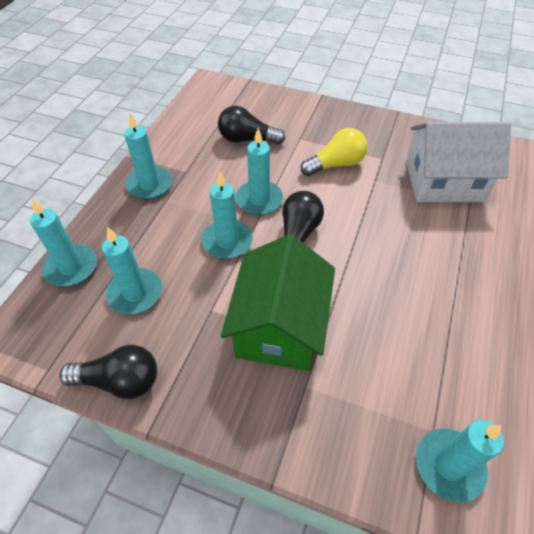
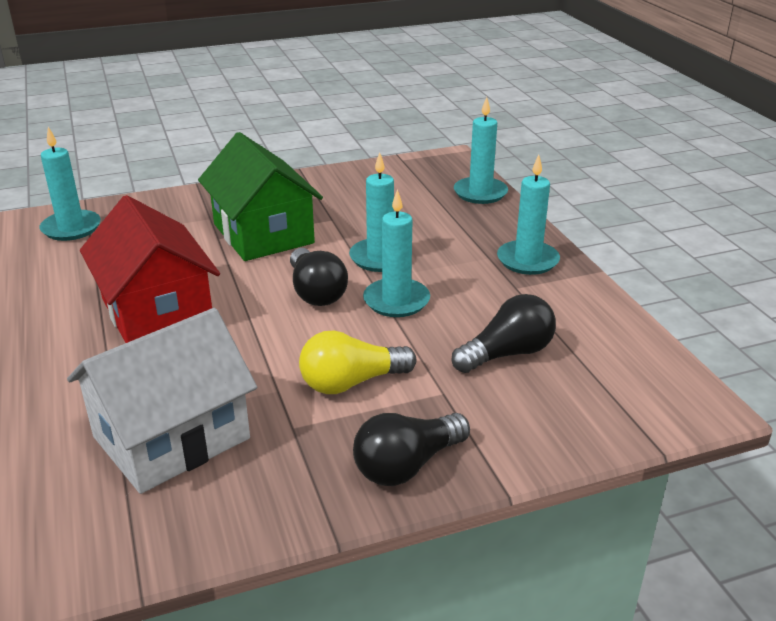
camera: 140 degrees right, 20 degrees down
(119, 381) = (347, 173): black light bulb -> black light bulb (407, 465)
(135, 293) = (406, 202): turquoise candle -> none
(336, 164) = (351, 382): yellow light bulb -> yellow light bulb turned 45 degrees clockwise
(413, 280) = (157, 311): none -> red house

